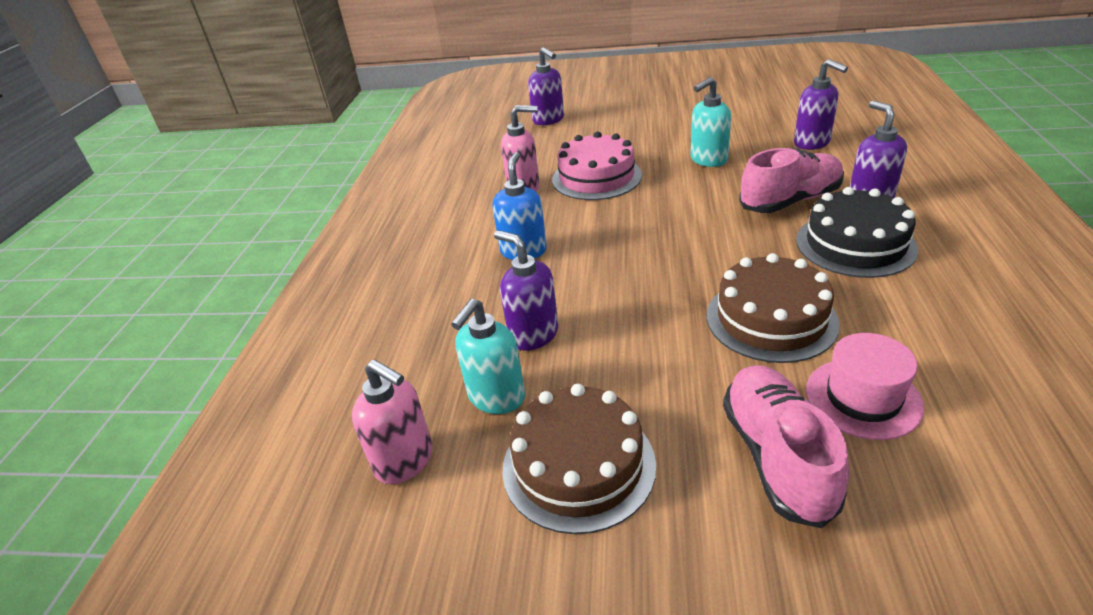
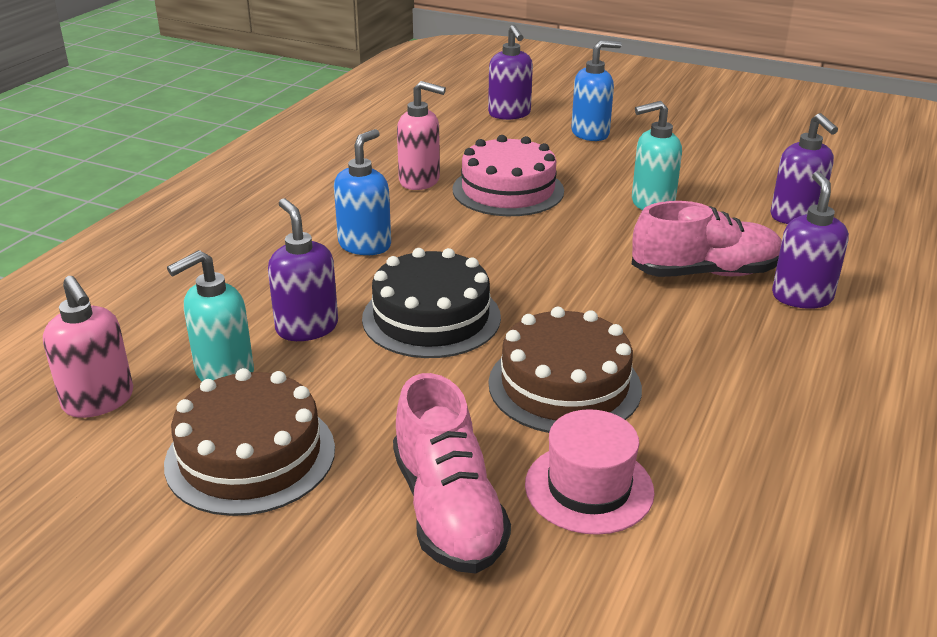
camera: 15 degrees right, 5 degrees down
(620, 120) = (590, 133): none -> blue soap dispenser
(777, 456) = (448, 510): pink shoe -> pink shoe turned 150 degrees clockwise
(855, 244) = (735, 339): black cake -> black cake (431, 317)

